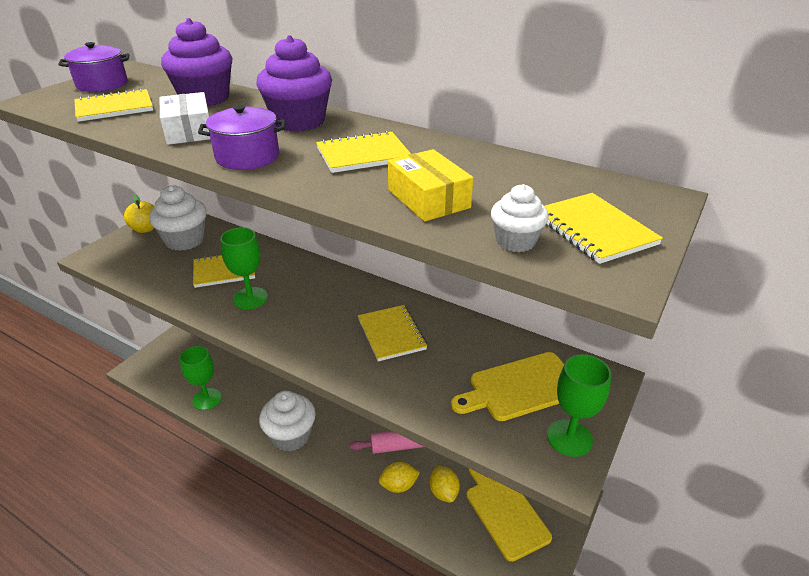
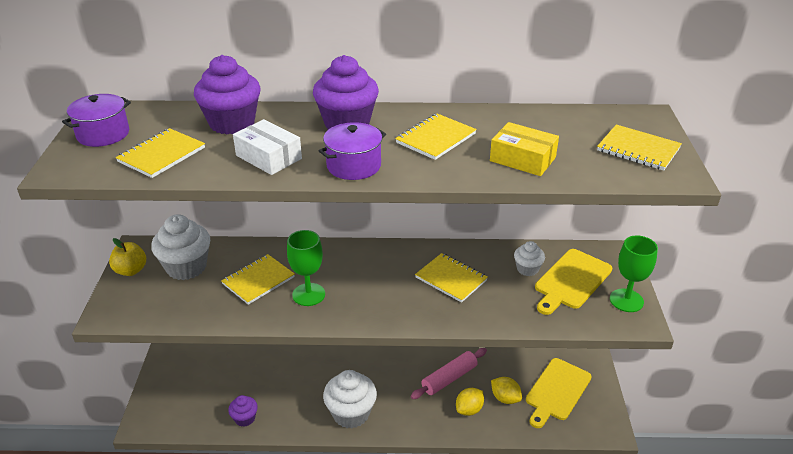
camera: 30 degrees left, 0 degrees up
(207, 399) = (245, 418): green goblet -> purple cupcake
(505, 511) = (556, 391): yellow cutting board -> yellow cutting board turned 90 degrees counterclockwise
(515, 241) = (606, 171): white cupcake -> white cupcake (527, 269)

